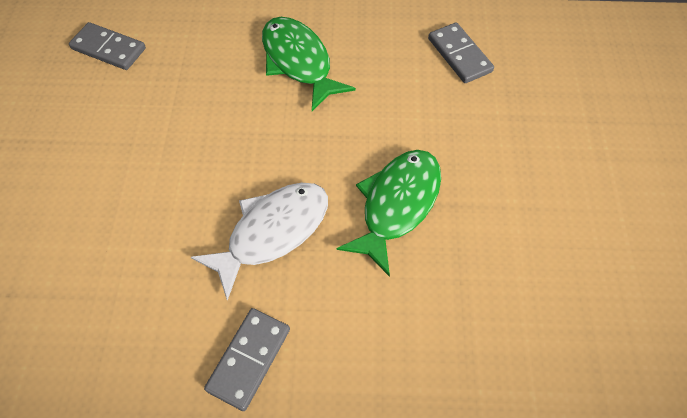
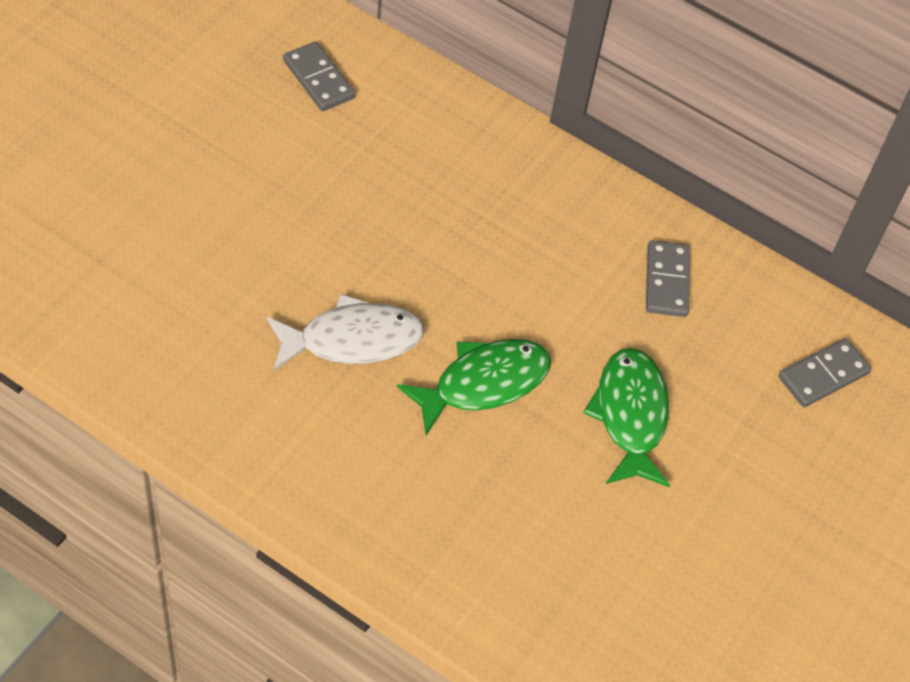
camera: 25 degrees right, 5 degrees down
(249, 359) = (260, 428): grey domino -> grey domino (823, 375)
(298, 62) = (495, 196): green fish -> green fish (630, 415)

